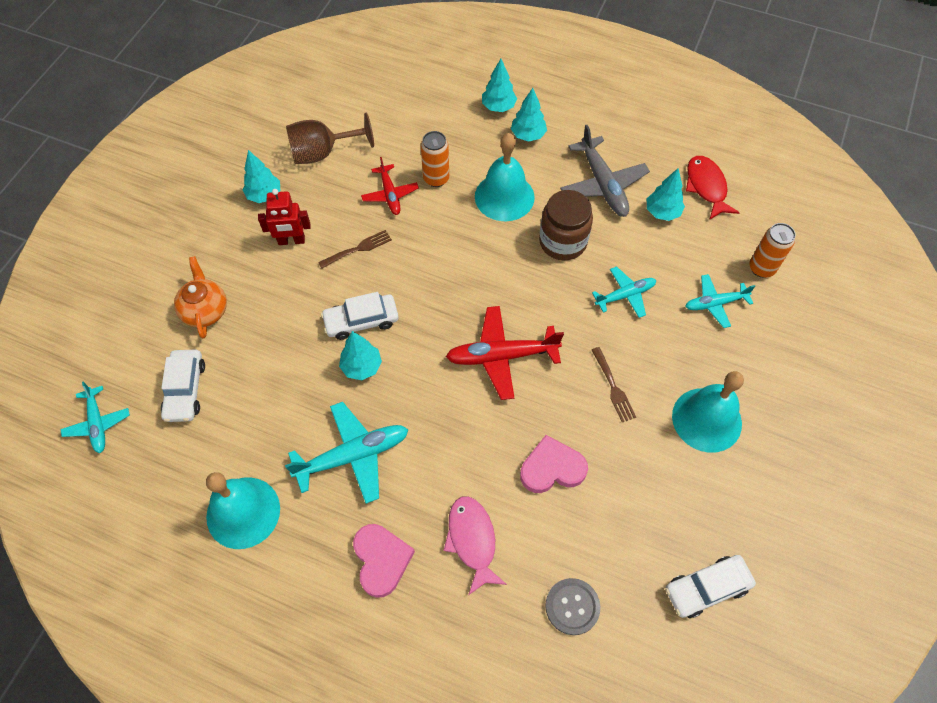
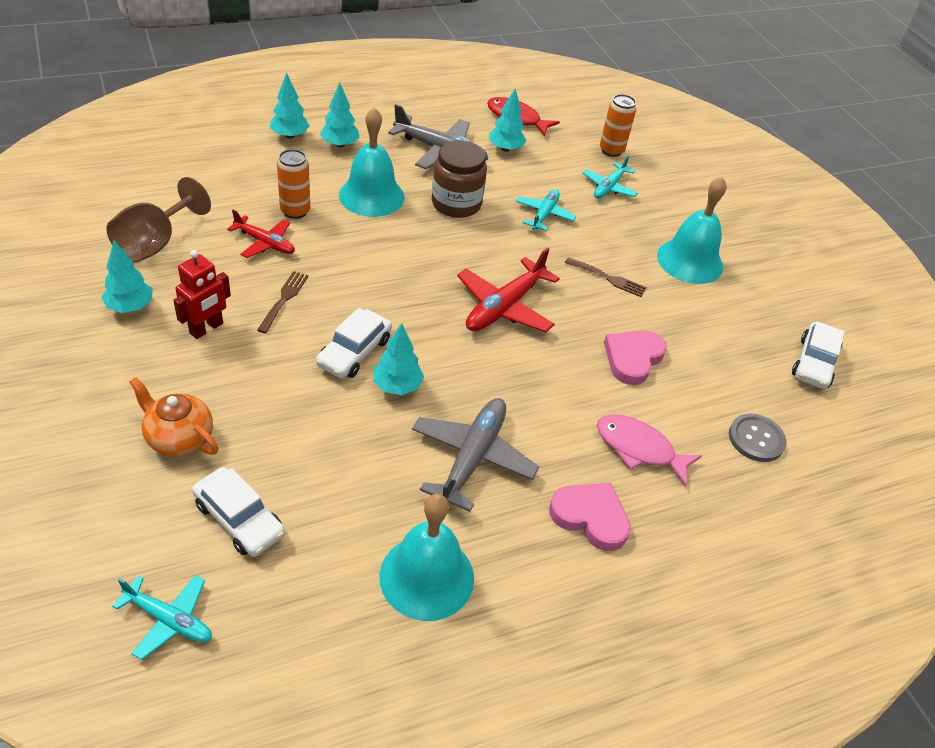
camera: 50 degrees left, 15 degrees down
(352, 456) = (472, 458): turquoise plane -> grey plane

